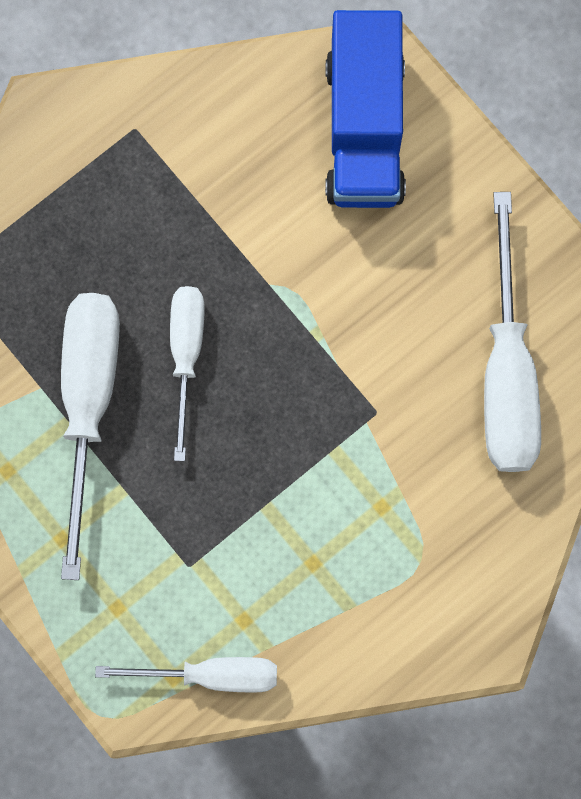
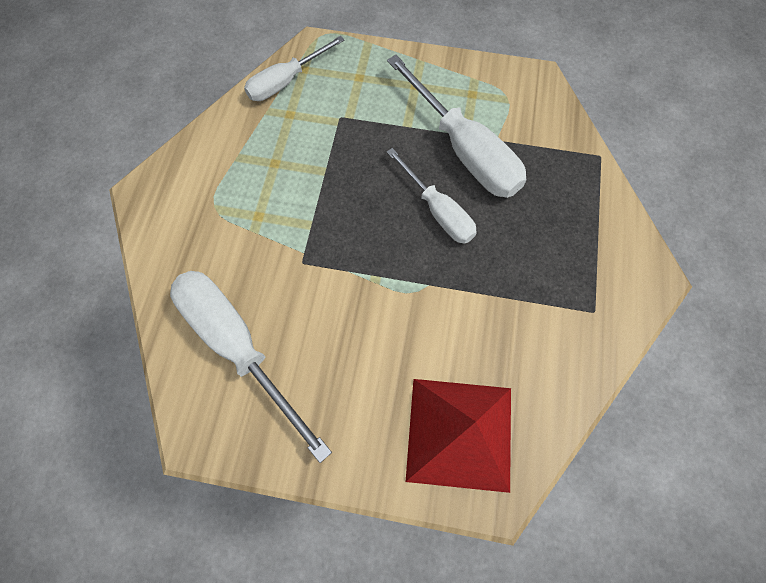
camera: 140 degrees right, 10 degrees down
(364, 129) = (460, 433): blue truck -> red pyramid

